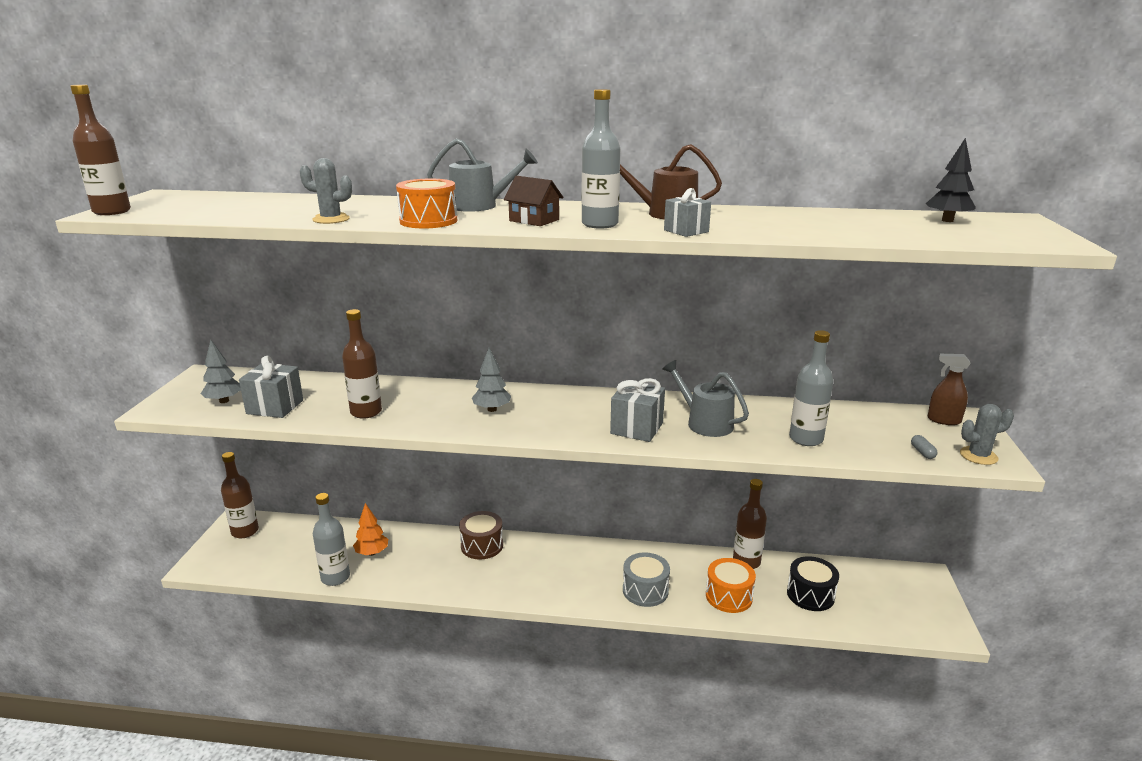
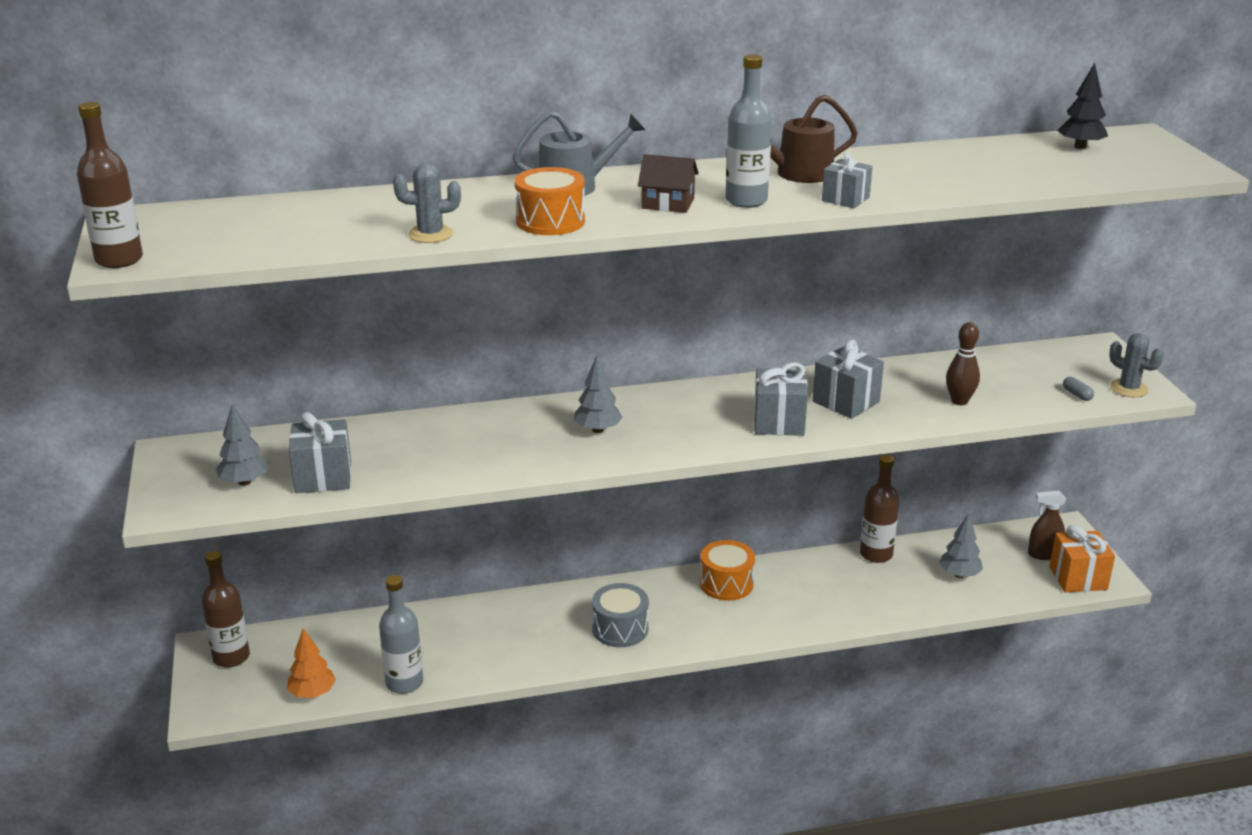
camera: 20 degrees left, 5 degrees up
(366, 412) = (448, 461): brown bottle -> none
(372, 553) = (428, 644): orange tree -> orange tree (312, 693)
(482, 545) = (561, 604): brown drum -> none
(645, 590) = (784, 611): grey drum -> grey drum (620, 629)
(704, 423) = (845, 402): grey watering can -> grey gift
(728, 596) = (876, 596): orange drum -> orange drum (726, 584)
(806, 439) = (959, 401): grey bottle -> brown bowling pin
(810, 595) = (959, 574): black drum -> grey tree
(920, 623) = (1078, 578): none -> orange gift
(943, 420) = (1080, 354): brown spray bottle -> brown spray bottle (1043, 554)
(978, 456) = (1129, 388): grey cactus -> grey cactus turned 75 degrees clockwise

